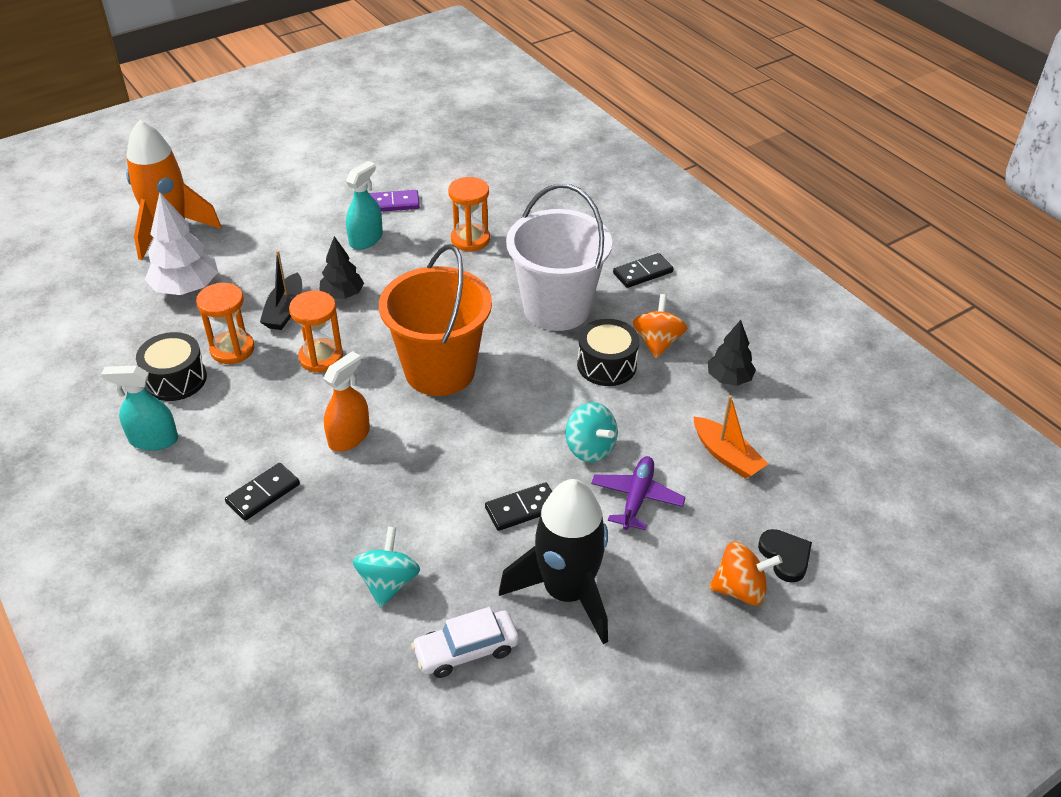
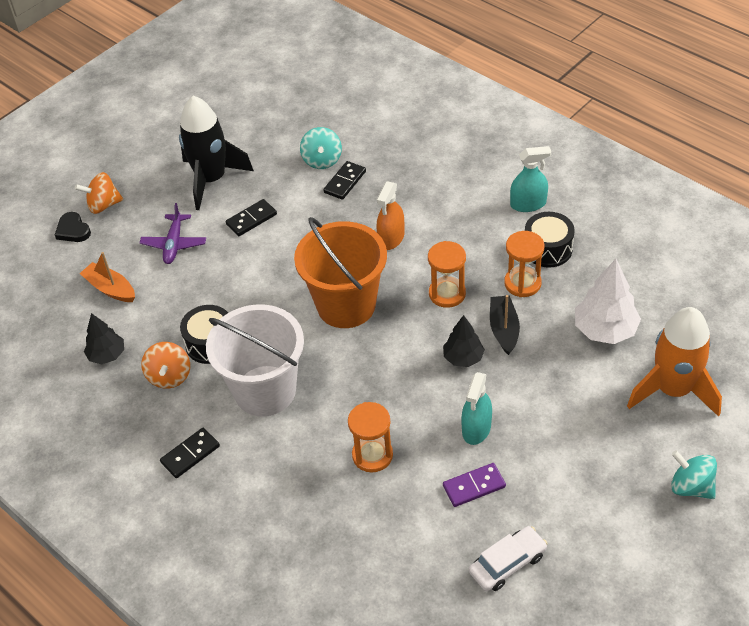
camera: 170 degrees right, 5 degrees up
(263, 493) = (428, 189): black domino -> black domino (345, 182)
(466, 650) = (263, 140): white car -> white car (507, 563)
(590, 448) = (212, 271): turquoise spinning top -> turquoise spinning top (691, 487)

